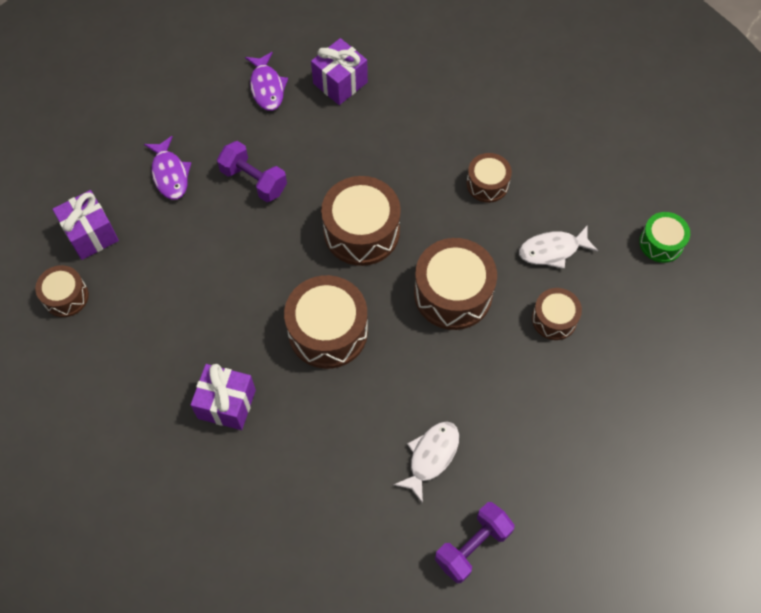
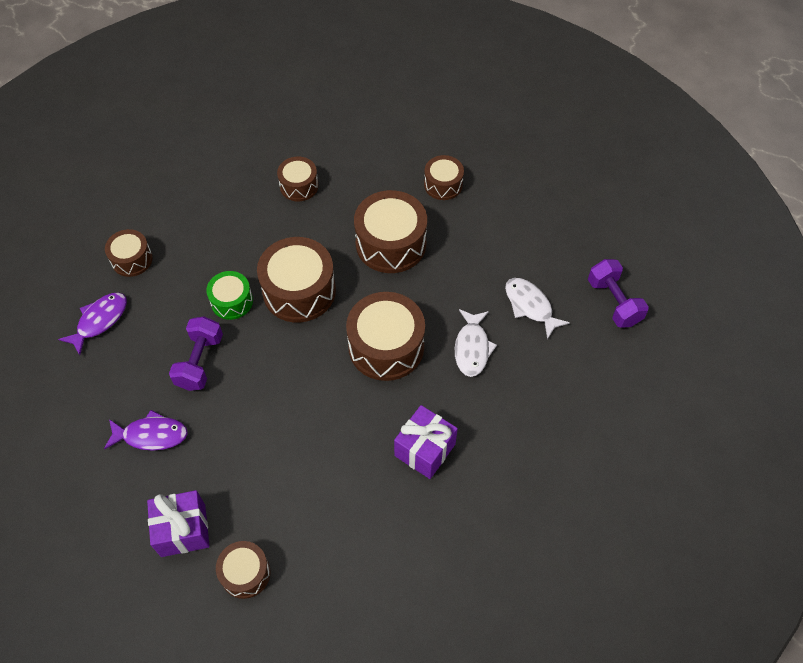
camera: 70 degrees left, 5 degrees down
(254, 181) = (200, 362): purple dumbbell -> purple dumbbell turned 45 degrees counterclockwise
(267, 87) = (100, 320): purple fish -> purple fish turned 60 degrees counterclockwise
(340, 83) = (132, 259): purple gift -> brown drum
(552, 250) = (382, 164): white fish -> white fish (472, 348)
(661, 243) = (407, 97): green drum -> green drum (232, 301)

